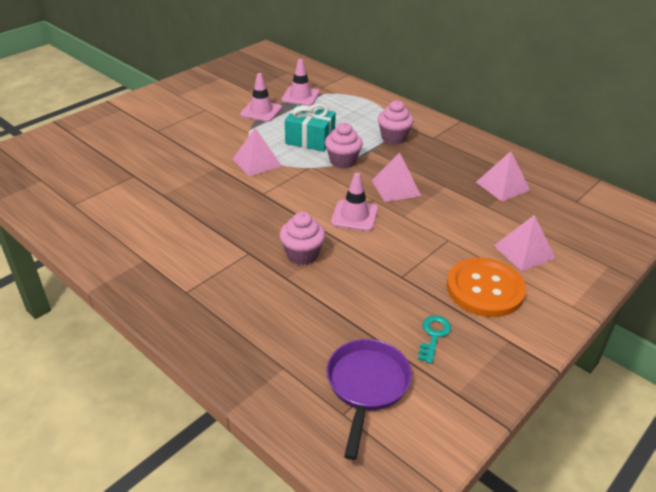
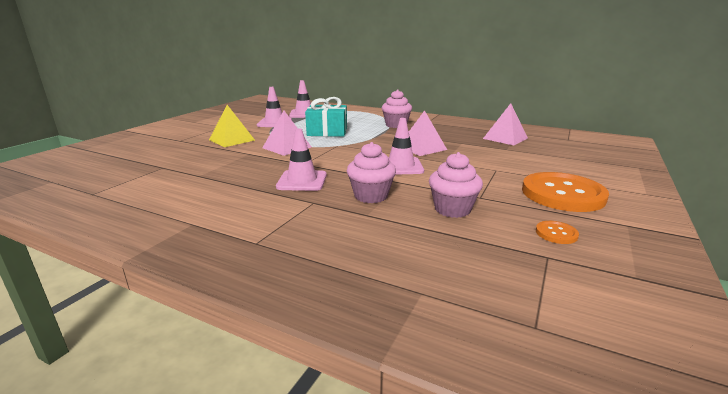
camera: 15 degrees left, 15 degrees down
(207, 138) = (232, 140): none -> yellow pyramid
(250, 221) = (302, 181): none -> pink traffic cone
(343, 161) = (364, 139): pink cupcake -> pink cupcake (452, 209)
(366, 386) = (534, 291): purple pan -> none
(433, 336) = (556, 233): turquoise key -> orange button
(524, 251) = (565, 168): pink pyramid -> none

